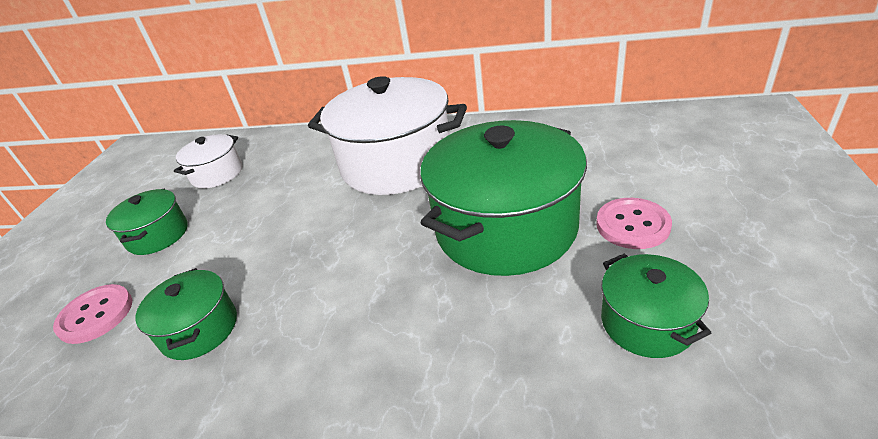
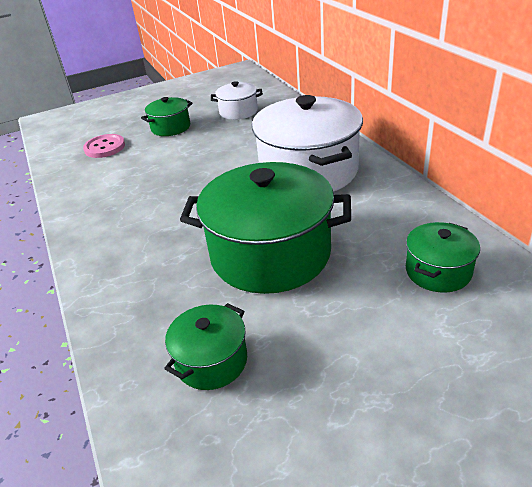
camera: 55 degrees right, 0 degrees up
(199, 329) = (111, 183): green pot -> green pot (438, 271)
(632, 225) = (323, 320): pink button -> none

